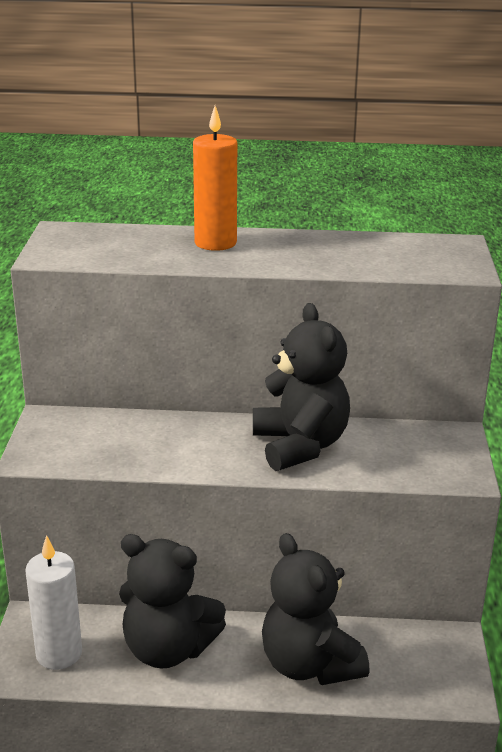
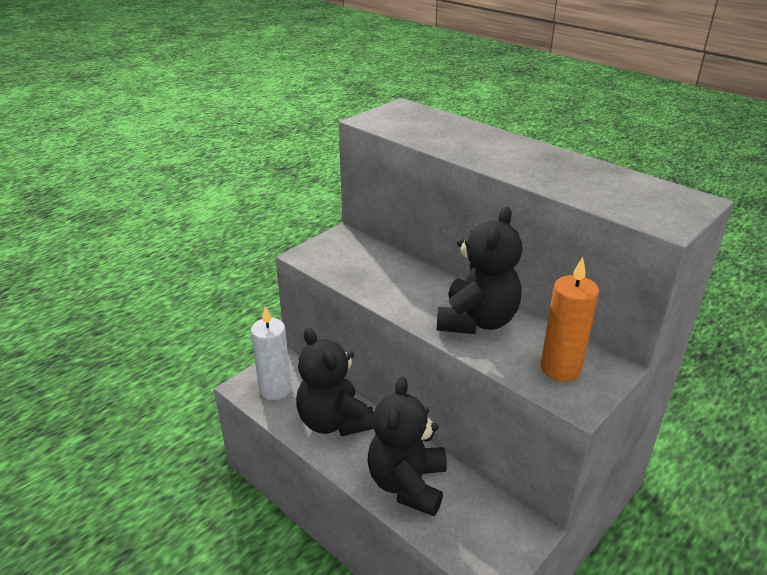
camera: 40 degrees right, 5 degrees up
(215, 243) = (490, 142): orange candle -> orange candle (560, 368)

